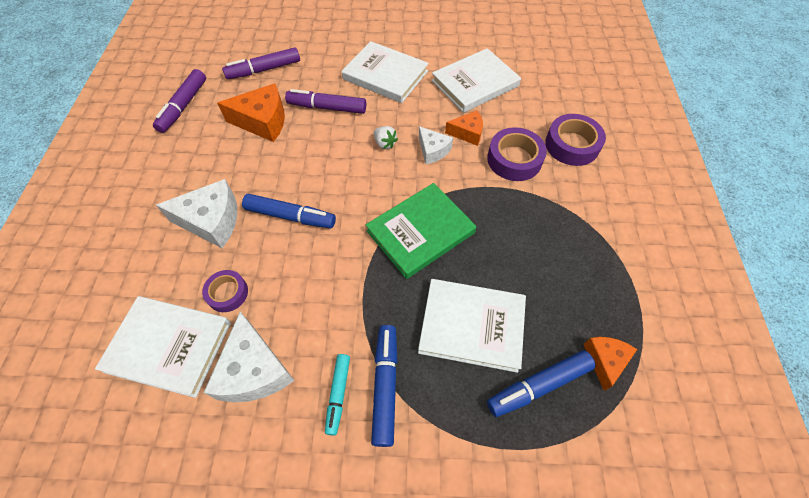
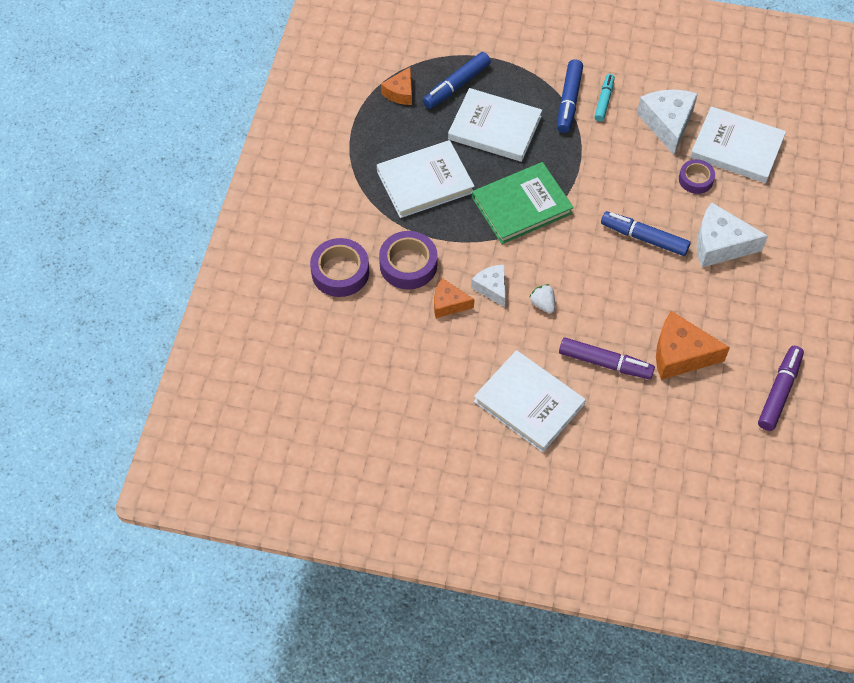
camera: 170 degrees left, 0 degrees up
(264, 70) = (686, 437): purple marker -> none
(475, 83) = (419, 372): white book -> white book (425, 182)
(538, 385) = (456, 85): blue marker -> blue marker turned 150 degrees clockwise

